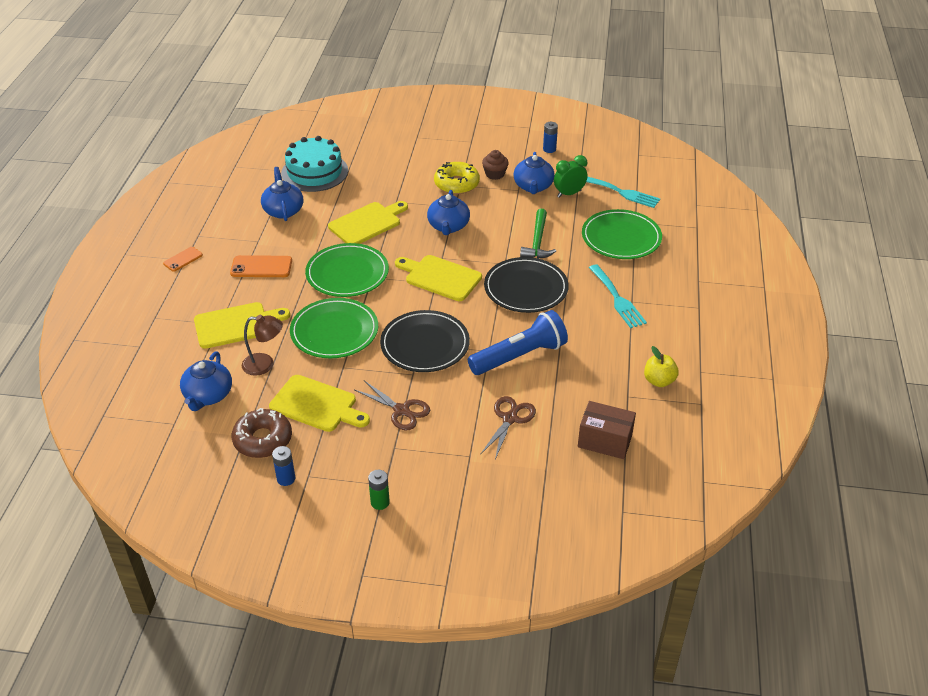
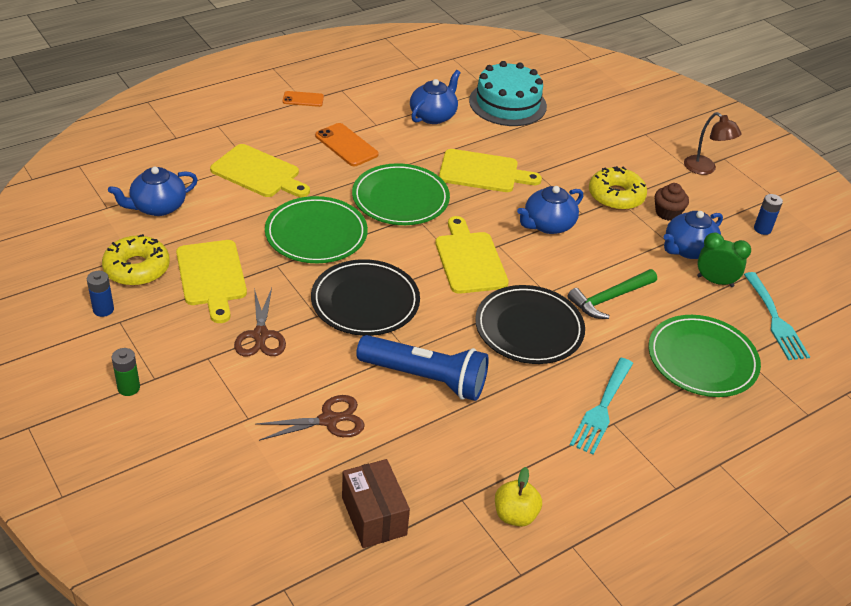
camera: 45 degrees right, 0 degrees up
(263, 440) = (137, 268): brown donut -> yellow donut
(265, 364) = (228, 217): brown lamp -> brown lamp (705, 169)

